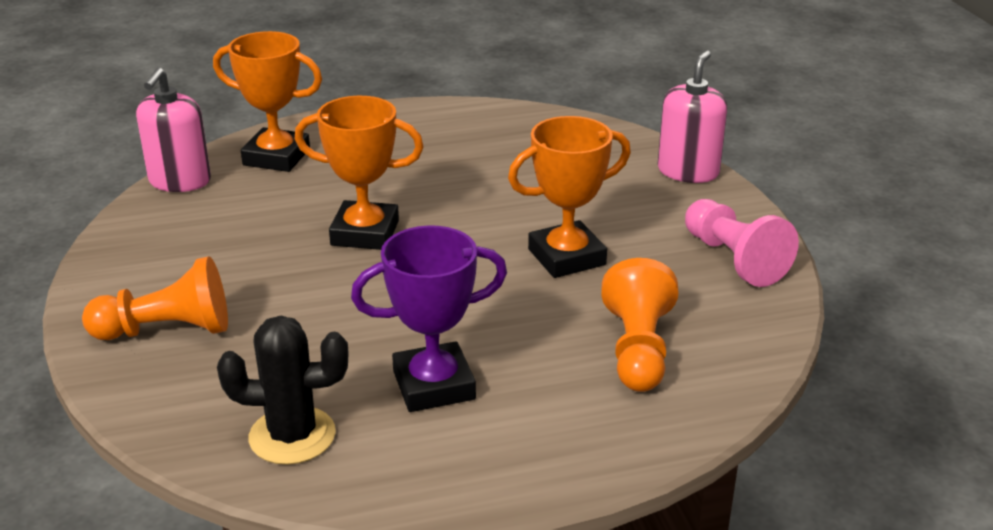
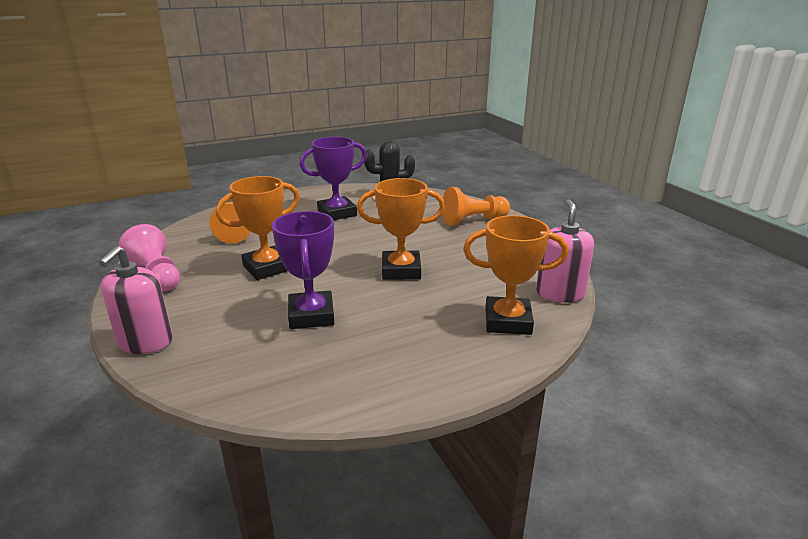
camera: 170 degrees right, 5 degrees down
(502, 183) = (311, 315): none -> purple trophy

